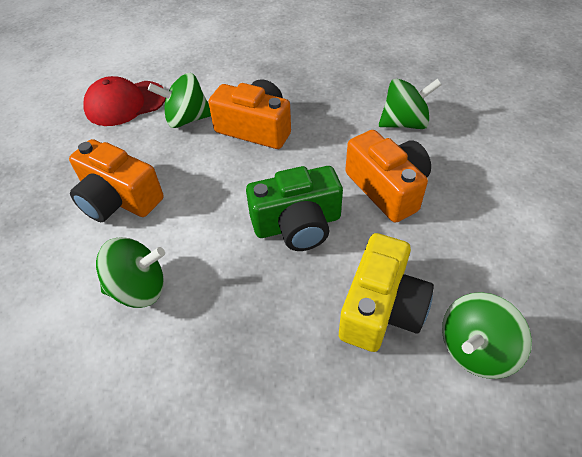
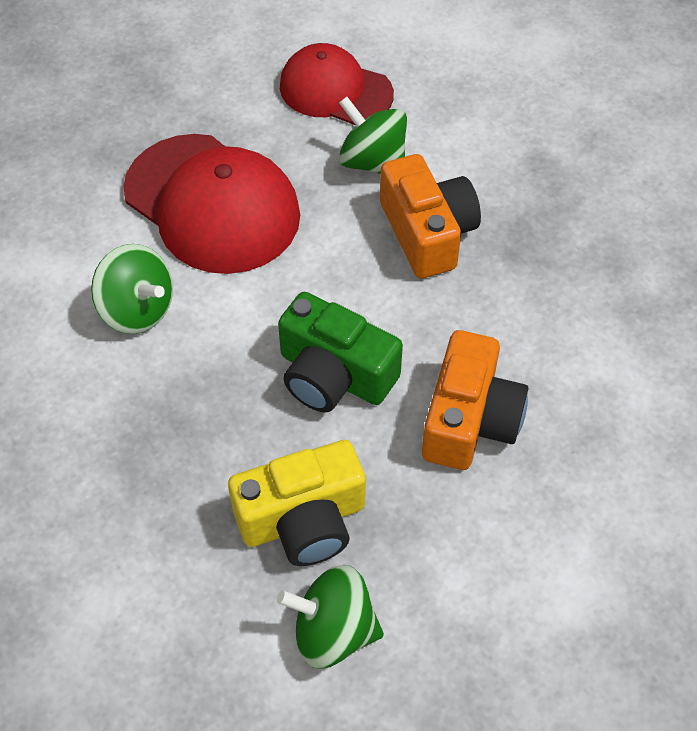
camera: 45 degrees right, 5 degrees up
(118, 199) = (212, 204): orange camera -> red cap
(404, 123) = (597, 366): green spinning top -> none

